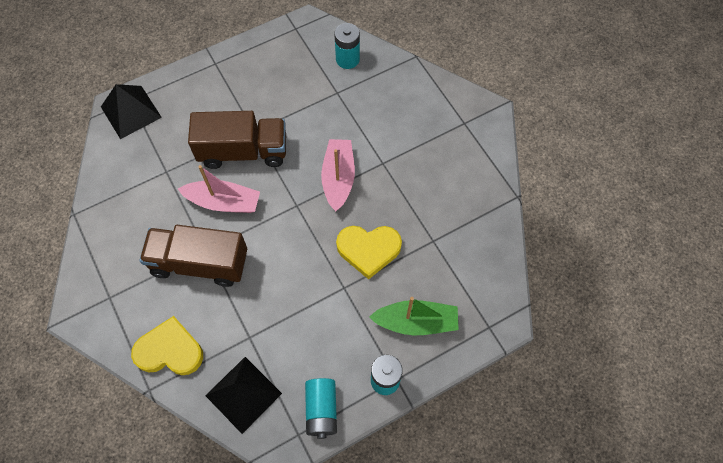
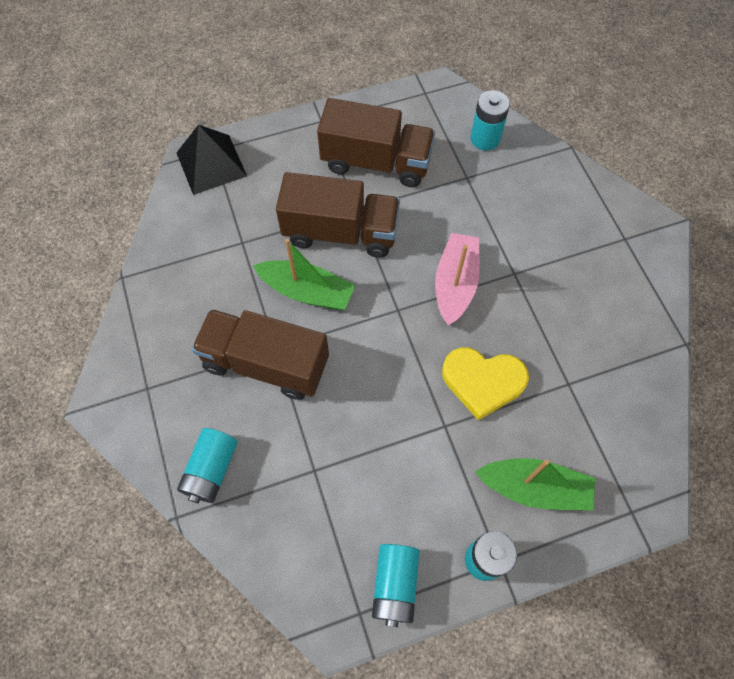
camera: 10 degrees right, 0 degrees up
(170, 350) = (211, 470): yellow heart -> turquoise battery
(223, 202) = (307, 291): pink boat -> green boat
(243, 394) = (296, 545): black pyramid -> none
(264, 91) = (376, 162): none -> brown truck

